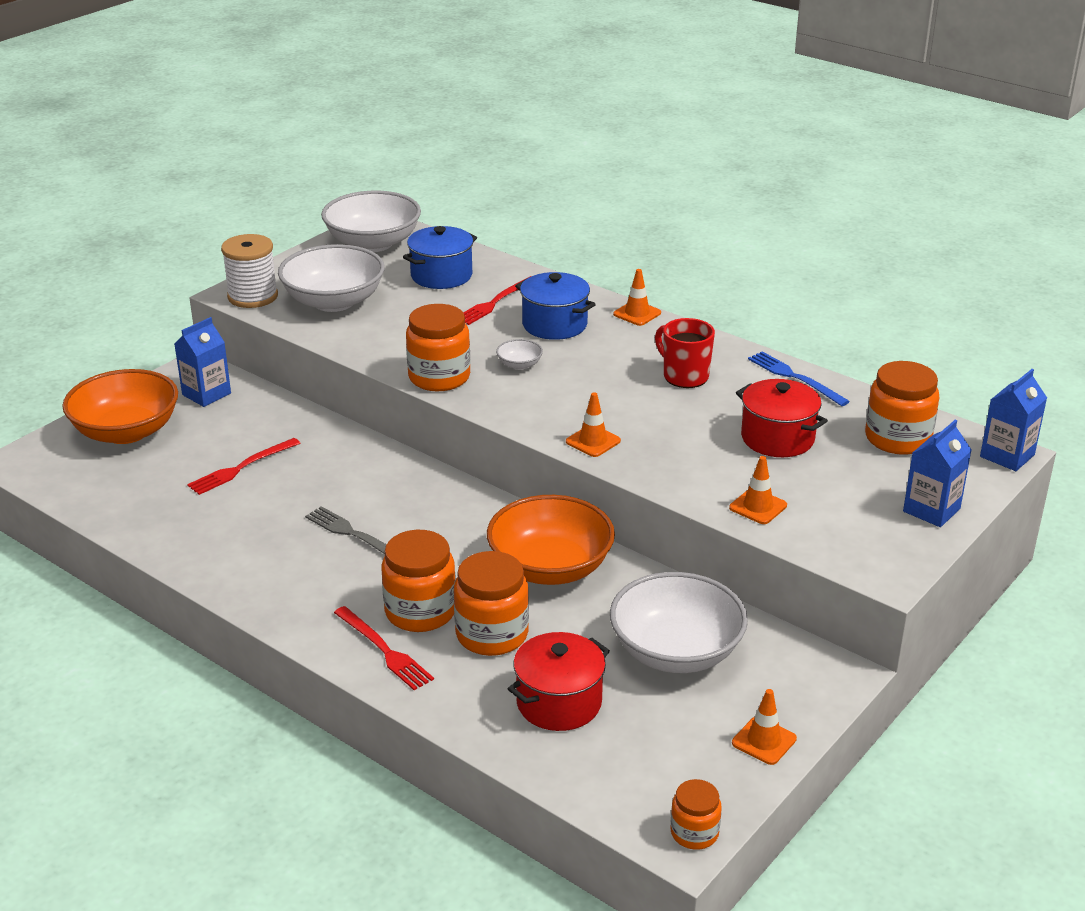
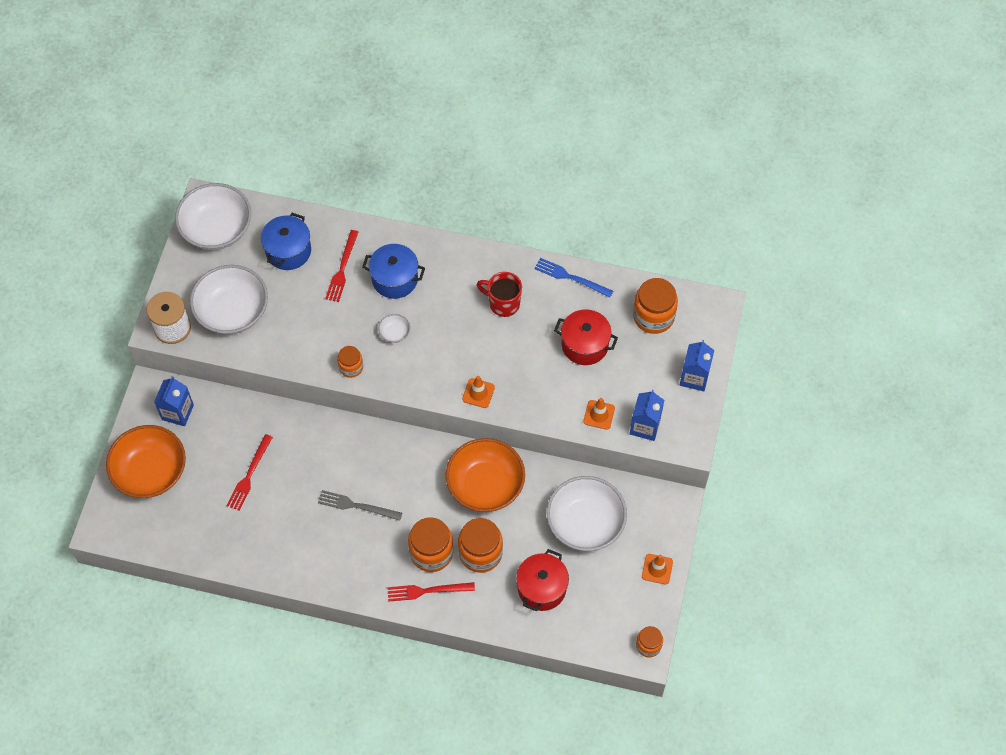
camera: 25 degrees left, 30 degrees up
(383, 650) = (428, 591): red fork -> red fork turned 150 degrees clockwise
(439, 377) = (351, 367): orange jar -> orange jar, size x0.57
(637, 313) = (442, 245): orange traffic cone -> none
(1007, 456) = (720, 308): blue carton -> blue carton (645, 426)

